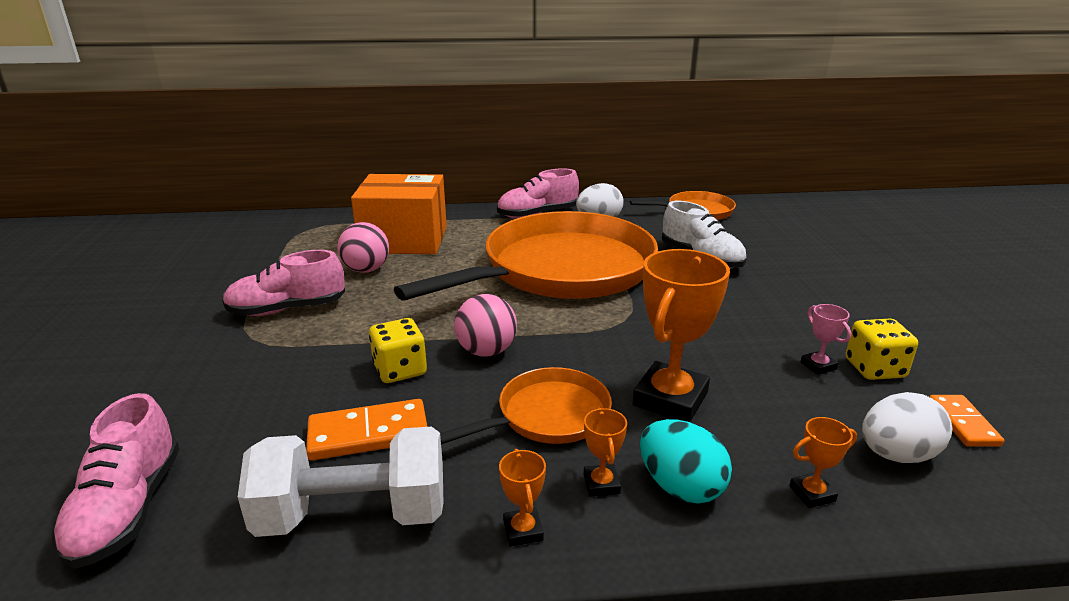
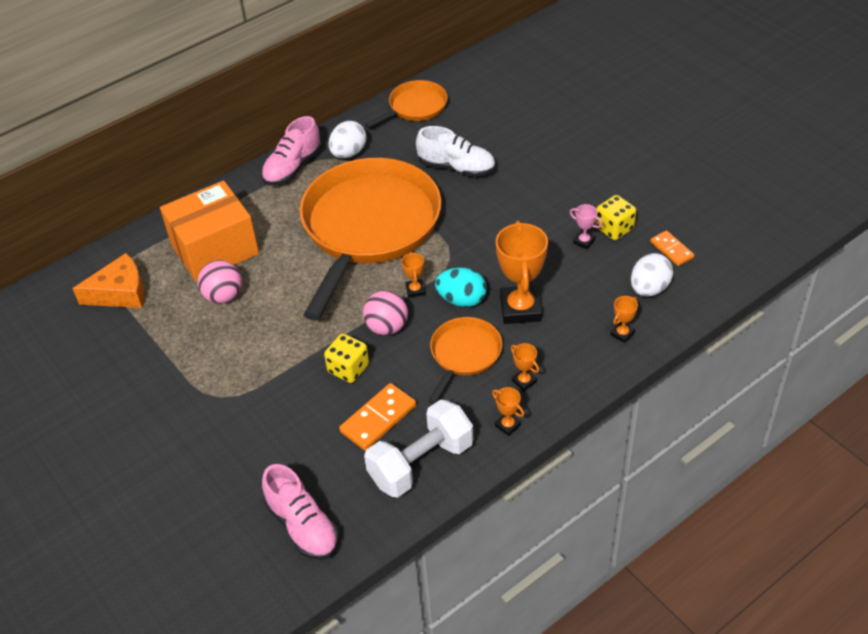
camera: 30 degrees left, 20 degrees up
(287, 309) = (212, 361): pink shoe -> none
(293, 239) = (120, 292): none -> orange cheese
(554, 332) = (415, 290): none -> orange trophy
(680, 487) = (562, 362): turquoise egg -> turquoise egg (461, 300)

